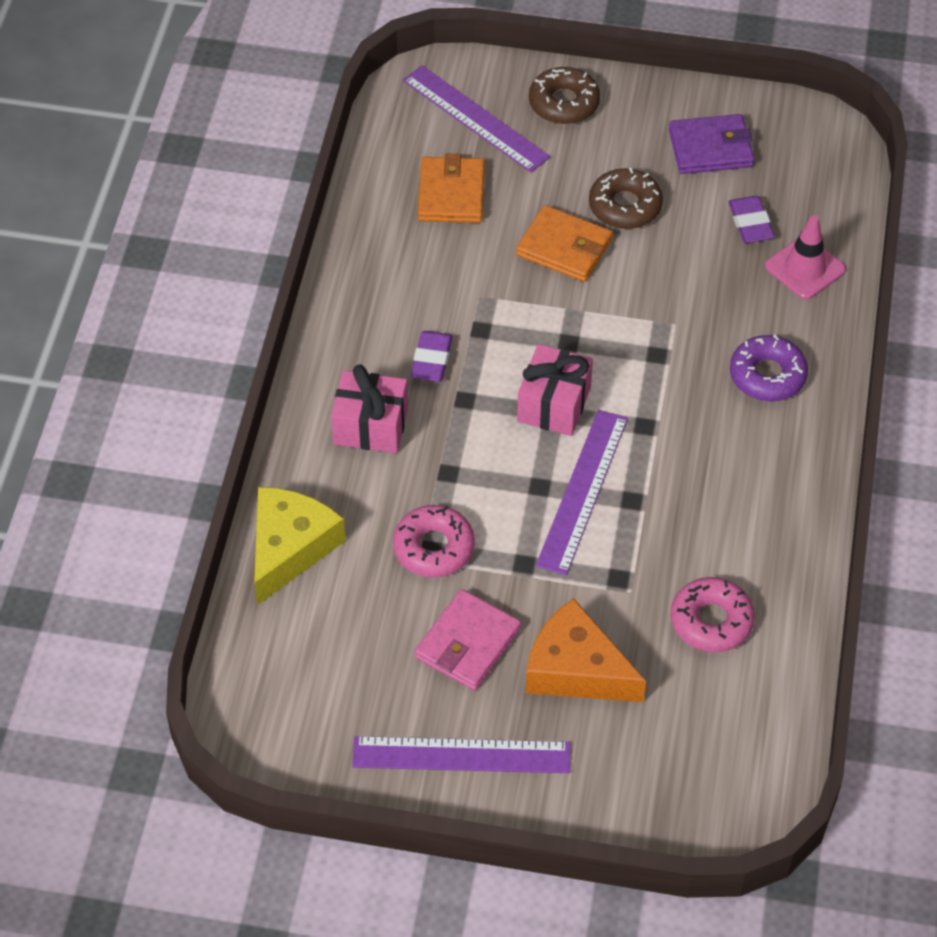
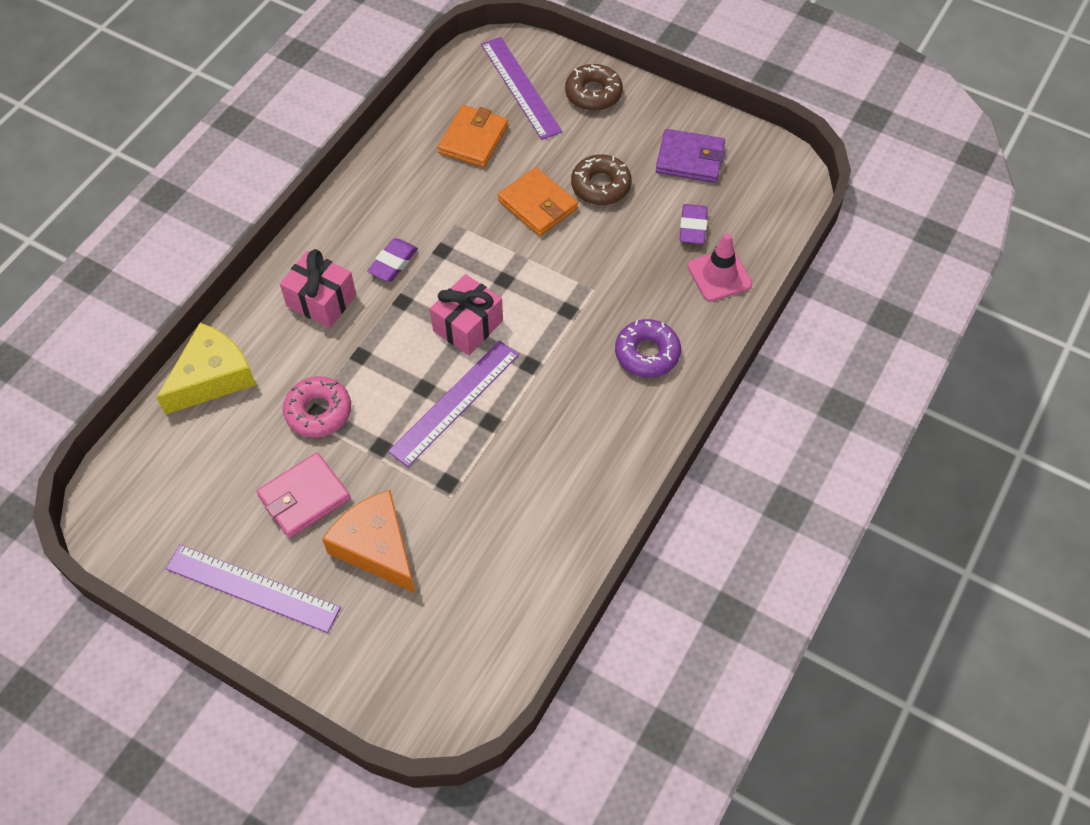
camera: 20 degrees right, 5 degrees up
(711, 621) = (503, 543): pink donut -> none

